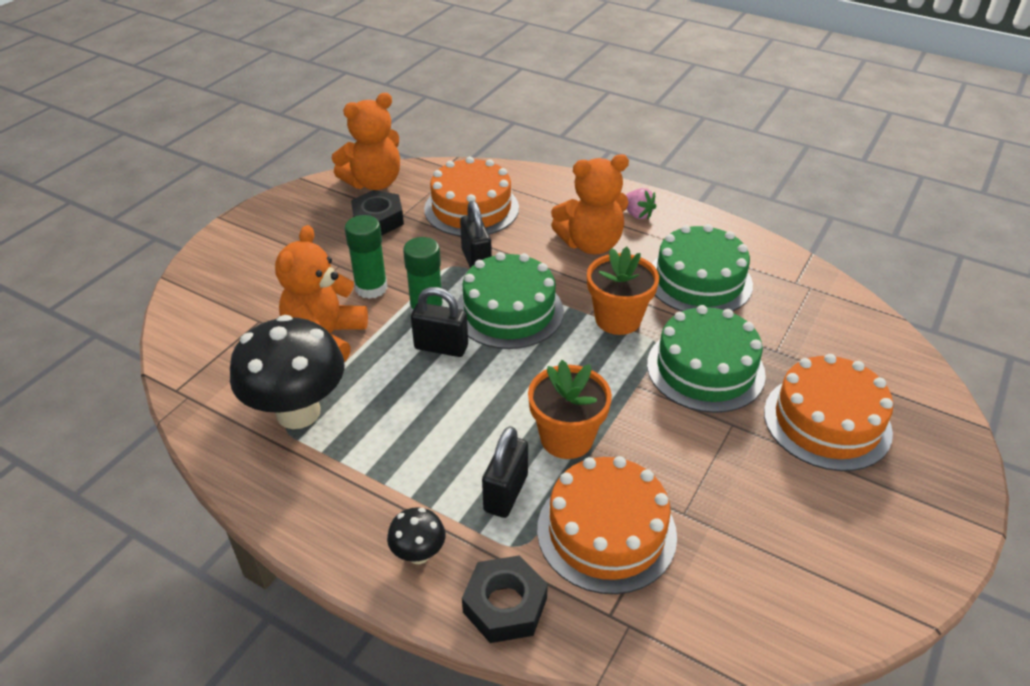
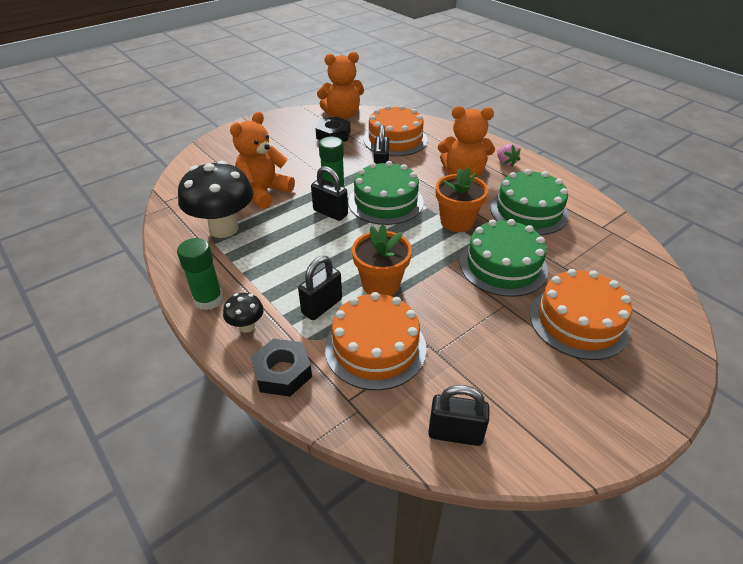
camera: 20 degrees right, 0 degrees up
(371, 288) = (307, 171): green glue stick -> green glue stick (208, 300)
(758, 615) = (455, 433): none -> black padlock

